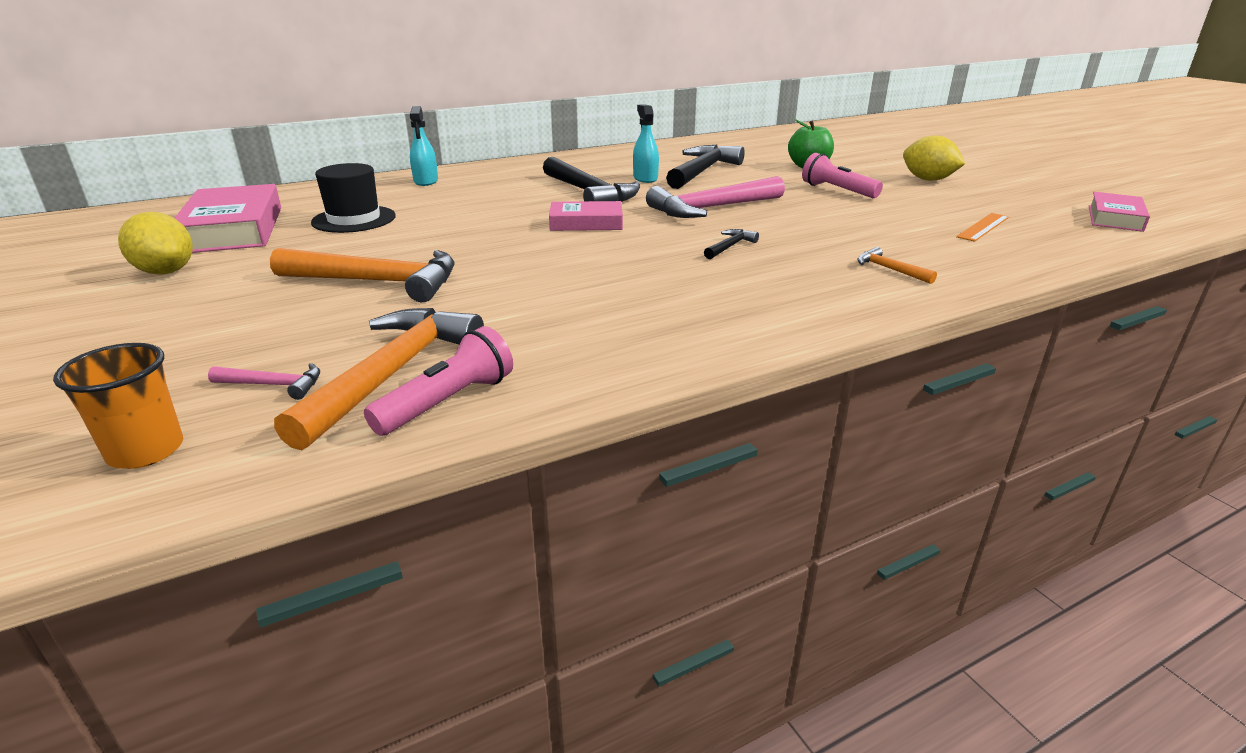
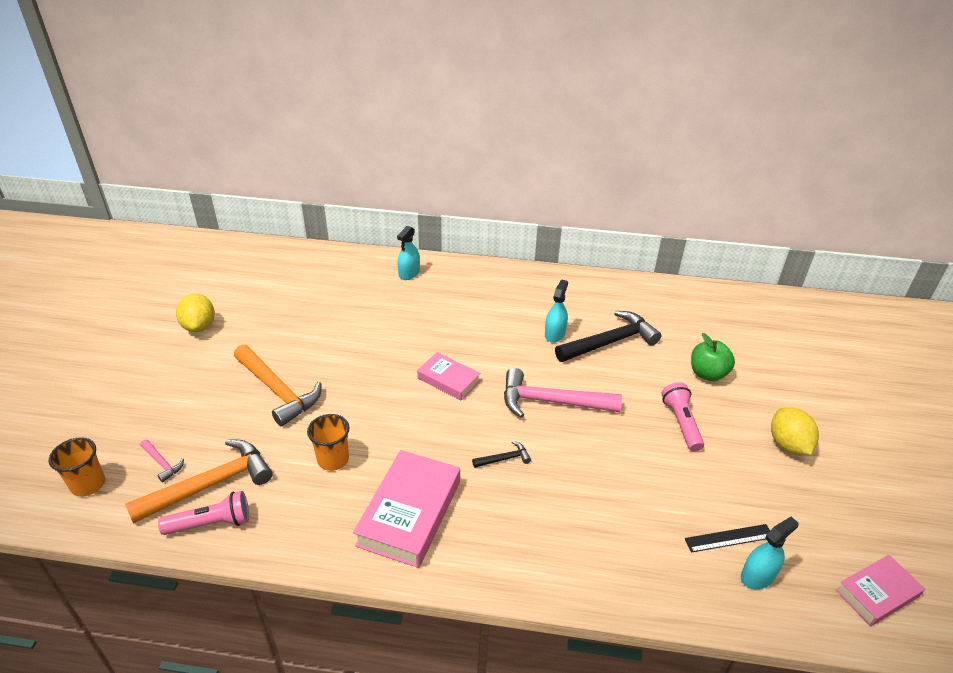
camera: 35 degrees right, 10 degrees up
(234, 229) = (261, 291): pink book -> pink book (410, 513)
(354, 219) = (326, 308): black hat -> none
(541, 302) = (333, 459): none -> orange cup
(589, 192) = (493, 338): black hammer -> none
(890, 269) = (575, 548): orange hammer -> none
(983, 227) = (729, 538): orange ruler -> black ruler
(1038, 236) = (757, 576): none -> turquoise spray bottle

